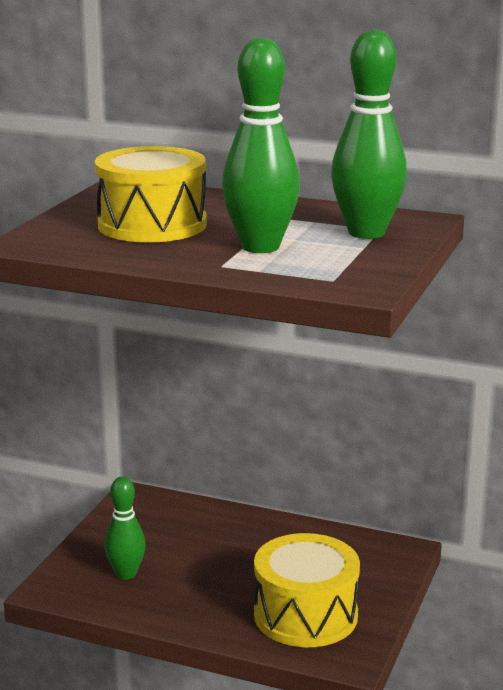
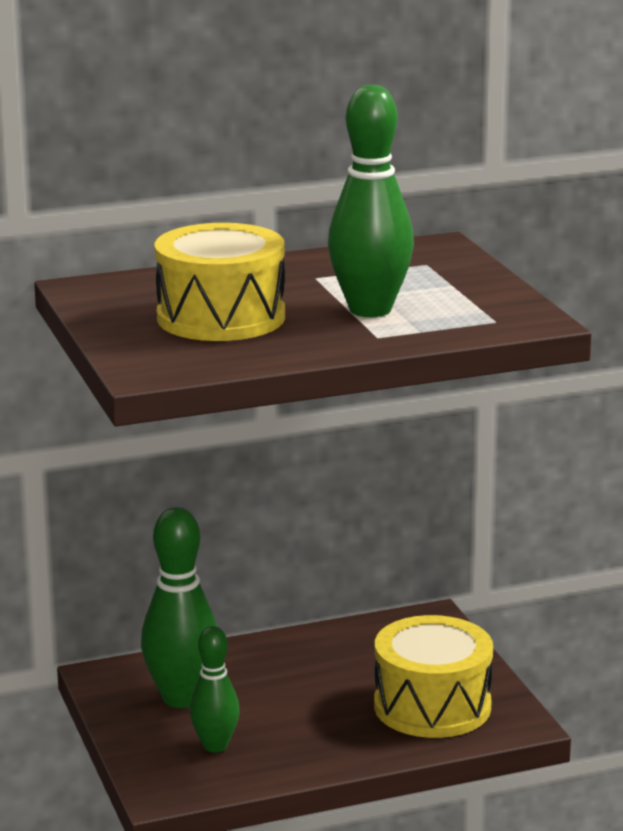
camera: 40 degrees left, 0 degrees up
(366, 233) = (425, 270): green bowling pin -> green bowling pin (182, 698)

